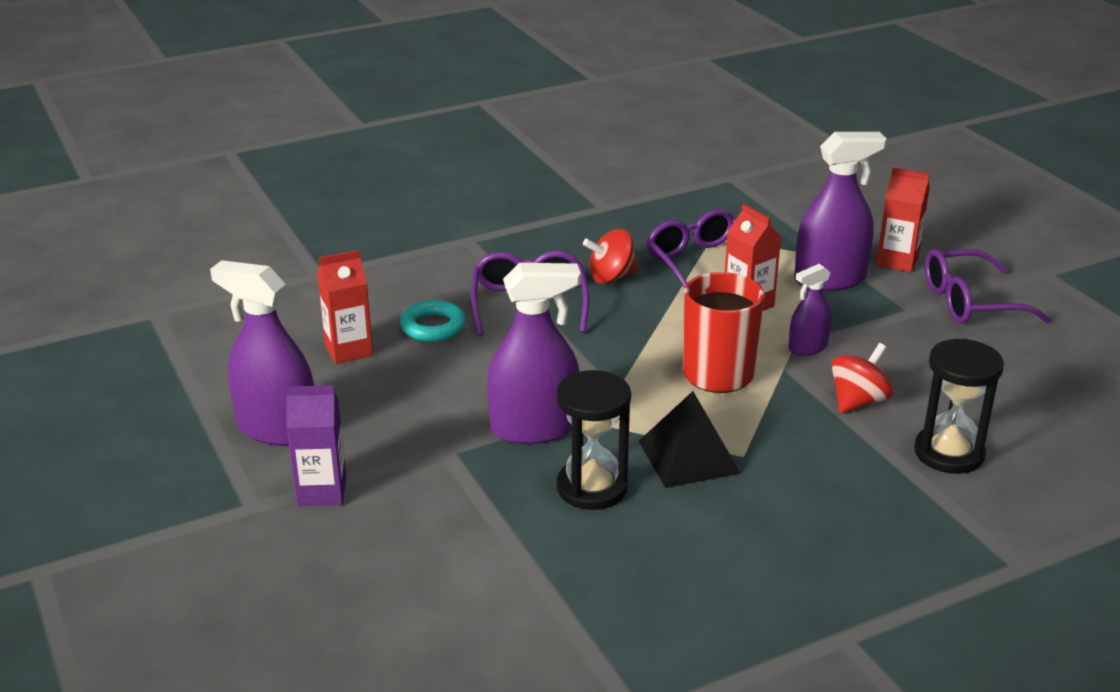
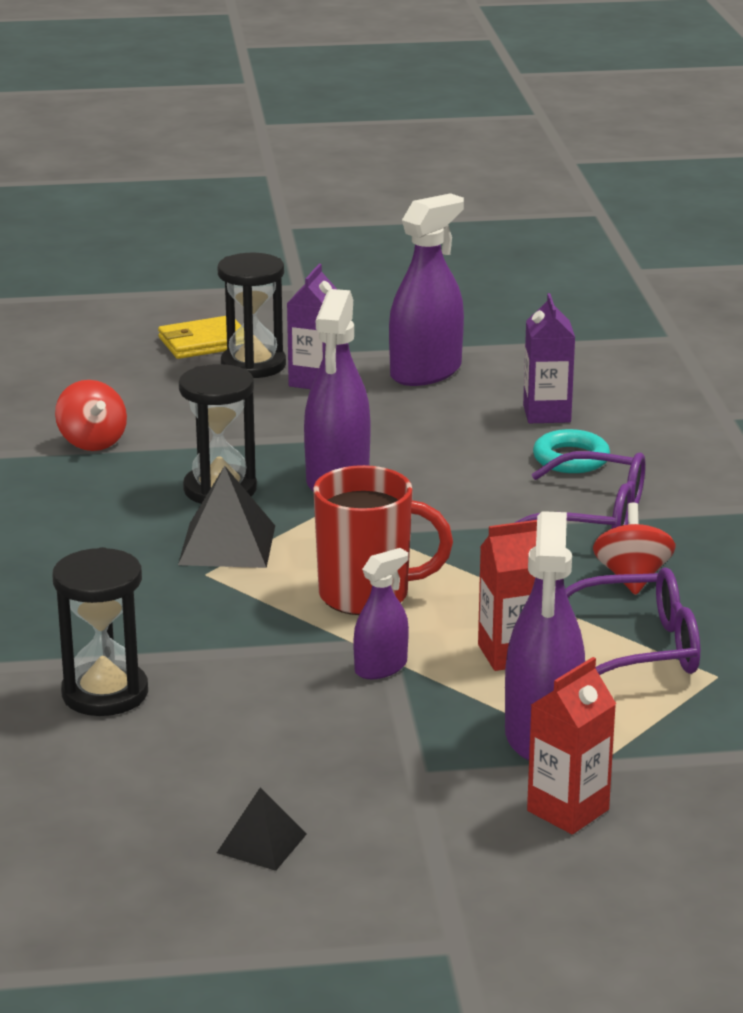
camera: 110 degrees right, 5 degrees down
(238, 598) = (204, 342): none -> yellow wallet
(294, 543) = (253, 365): none -> black hourglass
(348, 350) = (547, 414): red carton -> purple carton
(808, 347) = (381, 667): purple spray bottle -> purple spray bottle turned 60 degrees clockwise
(858, 401) = (245, 667): red spinning top -> red spinning top (92, 442)
(969, 302) = (412, 832): purple glasses -> none
(1035, 347) = (262, 843): none -> black pyramid

